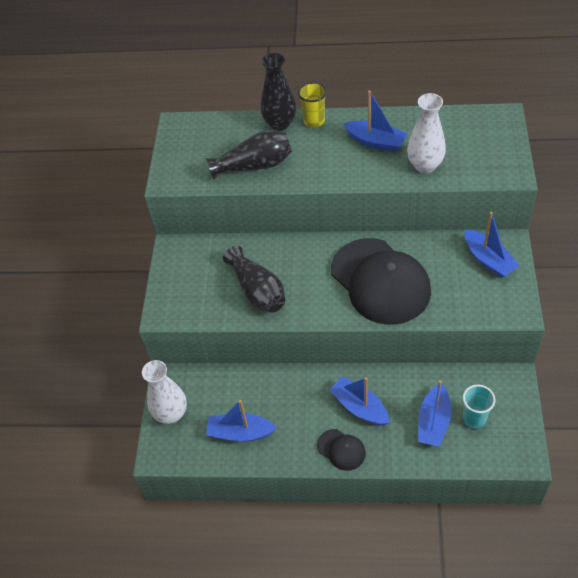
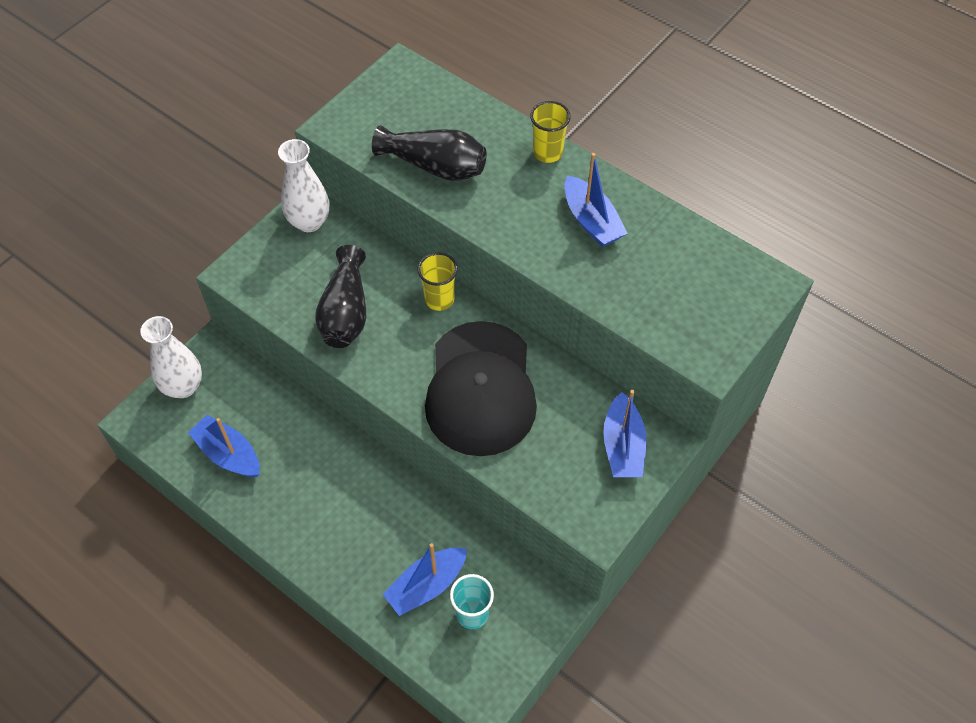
camera: 30 degrees right, 5 degrees up
(280, 124) = (508, 133): black vase -> none
(307, 249) = (439, 299): none -> yellow cup
(341, 449) = (308, 545): black cap -> none
(359, 407) = (367, 513): blue boat -> none
(425, 165) = (618, 285): white vase -> white vase (309, 222)

